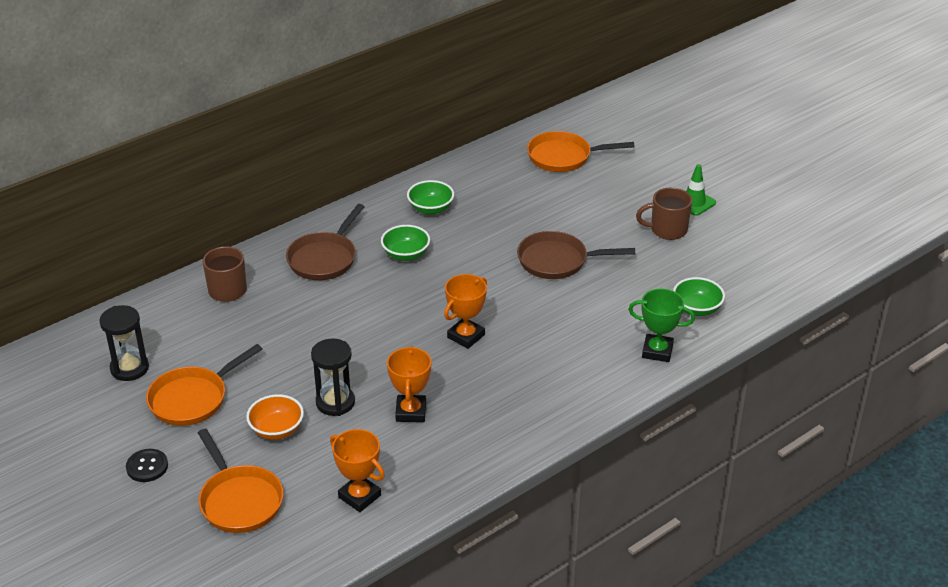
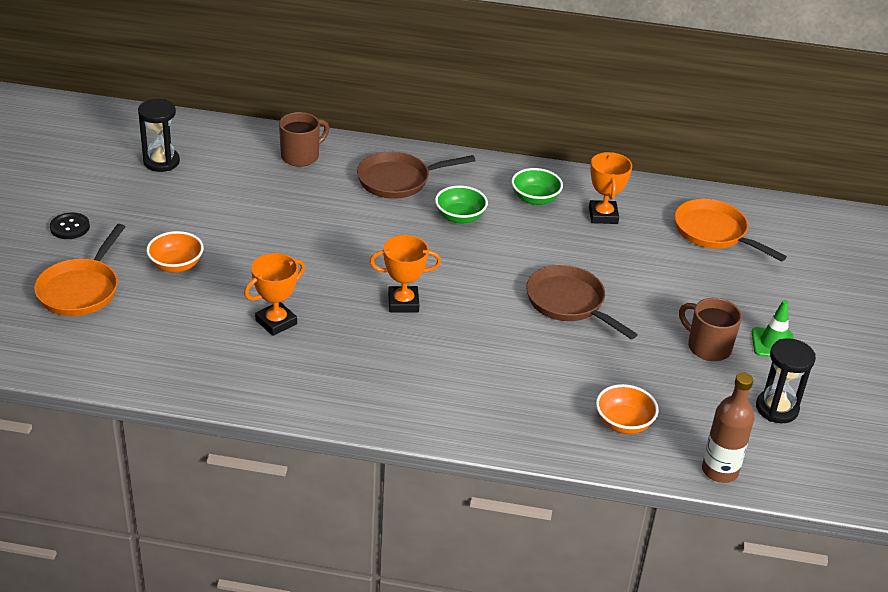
camera: 45 degrees right, 0 degrees up
(192, 399) = (163, 207): orange pan -> none
(335, 402) = (240, 277): black hourglass -> black hourglass (777, 408)
(359, 496) = (149, 348): orange trophy -> orange trophy (603, 216)
(657, 351) = (531, 427): green trophy -> none
(697, 309) = (623, 423): green bowl -> orange bowl
(779, 296) = (719, 471): none -> brown bottle

